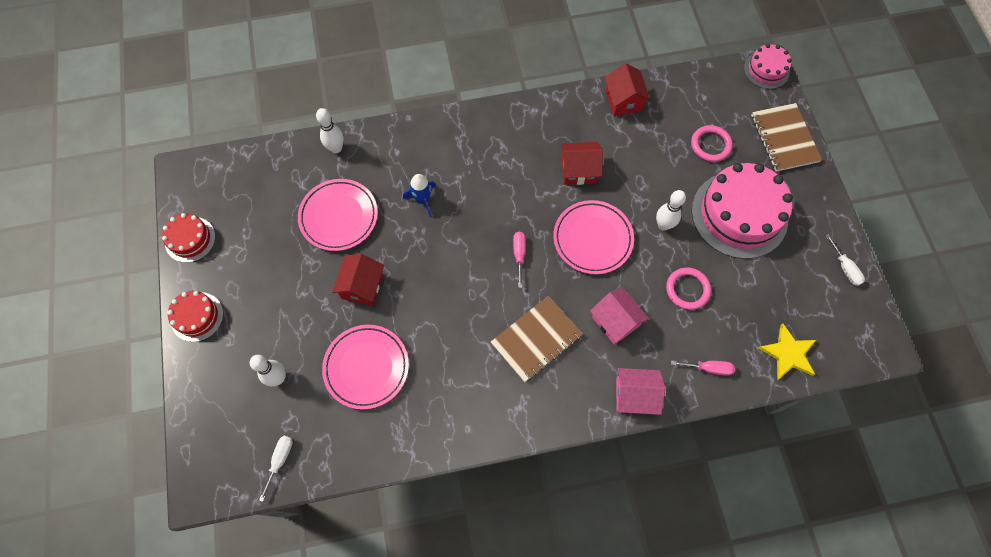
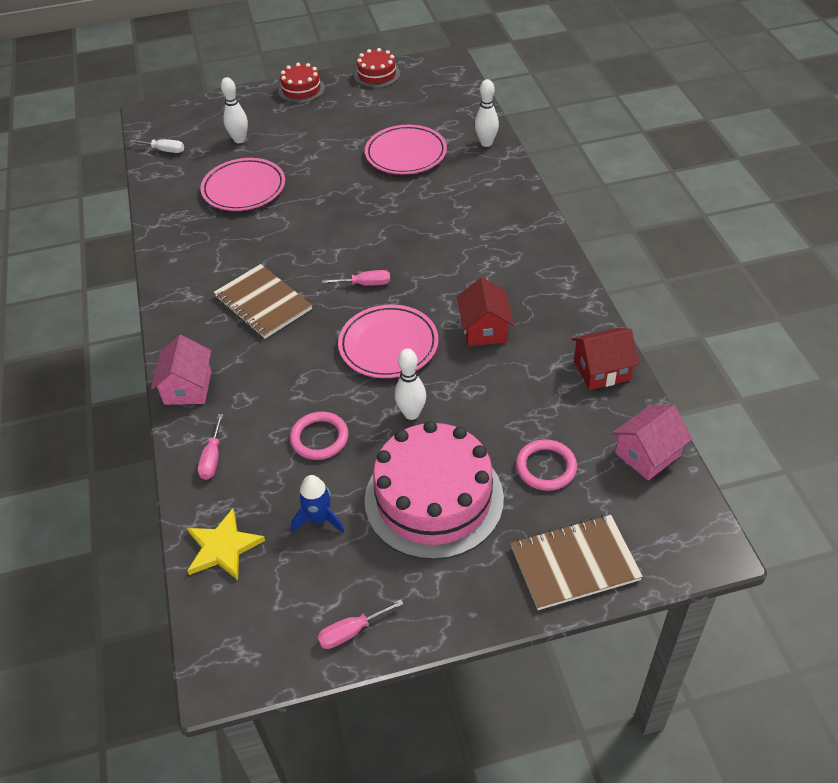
camera: 90 degrees right, 20 degrees down
(362, 286) = (329, 177): red house -> none
(422, 200) = (430, 207): blue rocket -> blue rocket (319, 519)
(615, 321) = (280, 369): pink house -> pink house (647, 454)
(766, 70) = (705, 545): pink cake -> none
(844, 268) = (351, 632): white screwdriver -> pink screwdriver

